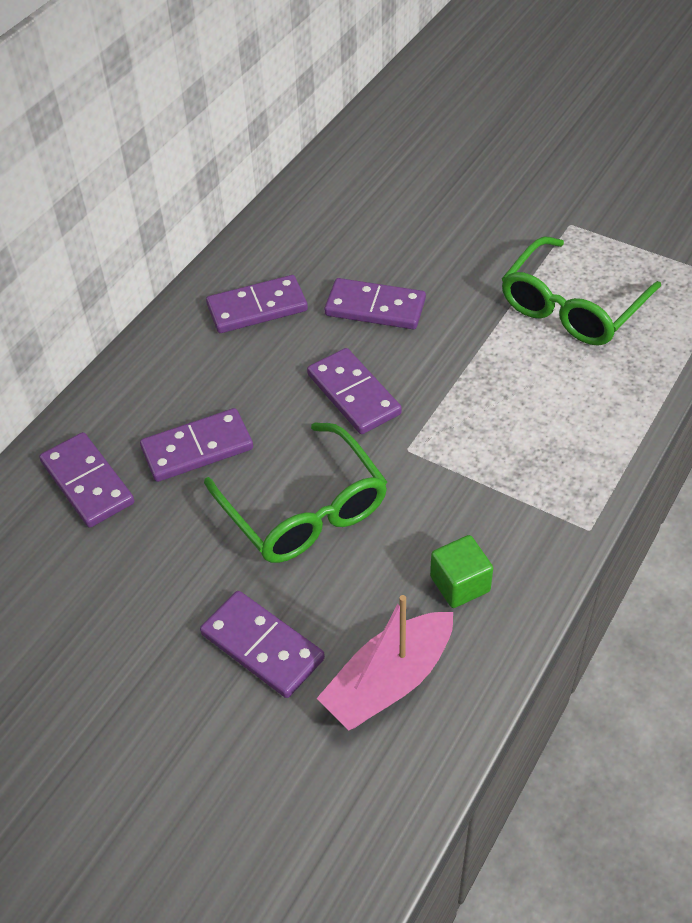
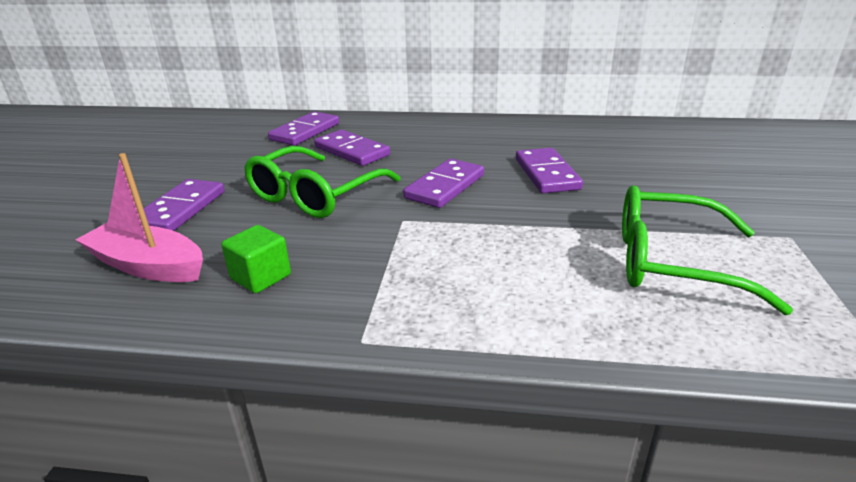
camera: 65 degrees right, 20 degrees down
(257, 308) = (497, 138): purple domino -> none

